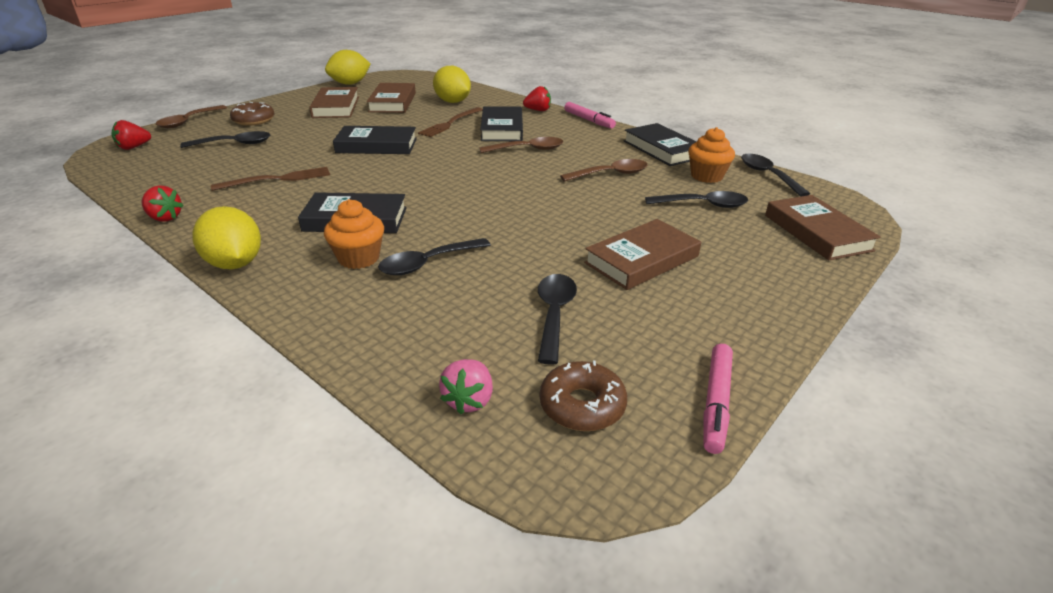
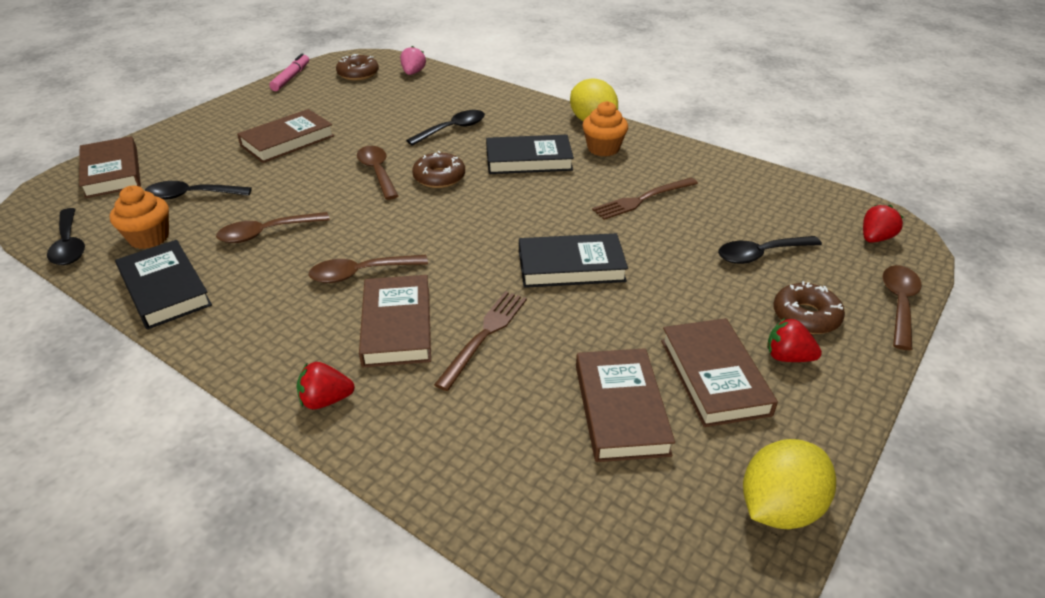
camera: 175 degrees right, 5 degrees up
(165, 218) = (693, 151): red strawberry -> red strawberry (787, 357)
(359, 258) = (506, 130): orange cupcake -> orange cupcake (603, 148)
(452, 102) = (500, 423): yellow lemon -> none
(458, 207) = (439, 177): none -> brown donut
(502, 129) = (397, 325): black book -> brown book
(523, 216) = (377, 172): none -> brown spoon
(554, 314) = (364, 106): black spoon -> none
(589, 120) = (239, 368): pink marker -> none

